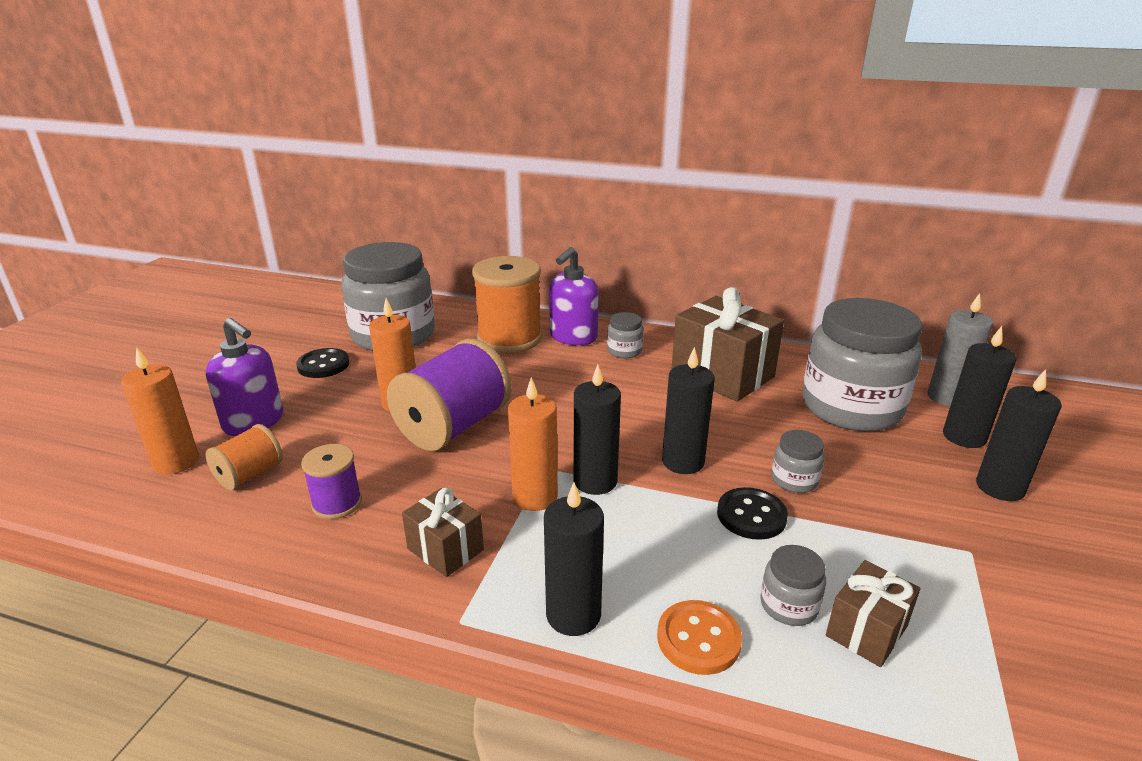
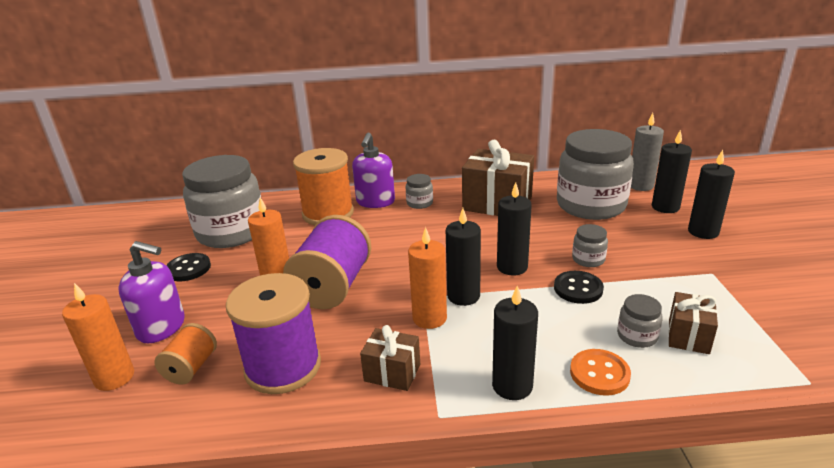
camera: 20 degrees left, 0 degrees up
(337, 503) = (283, 367): purple spool -> purple spool, size x1.90

